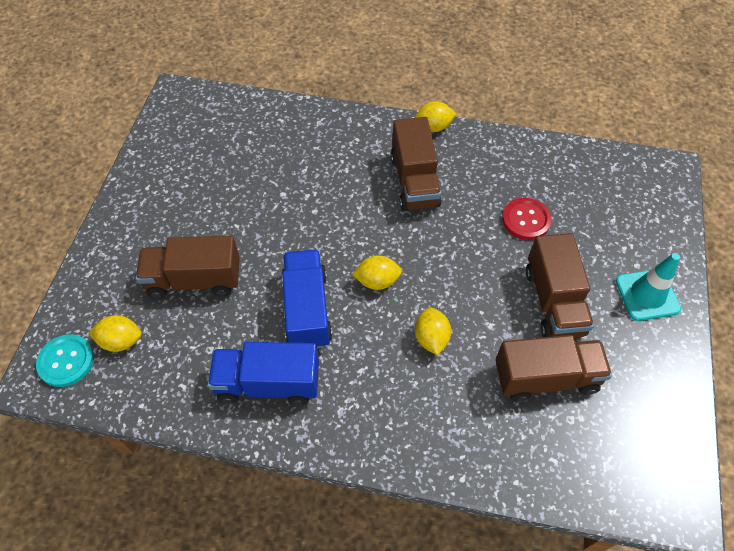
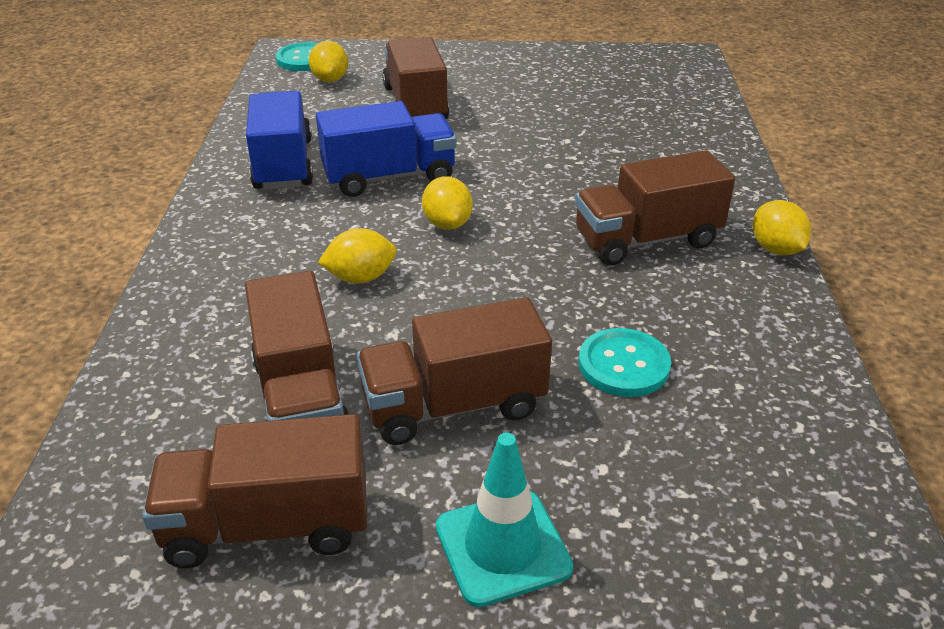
camera: 80 degrees right, 20 degrees down
(526, 220) = (623, 365): red button -> turquoise button
(638, 396) = (268, 525): none -> brown truck

